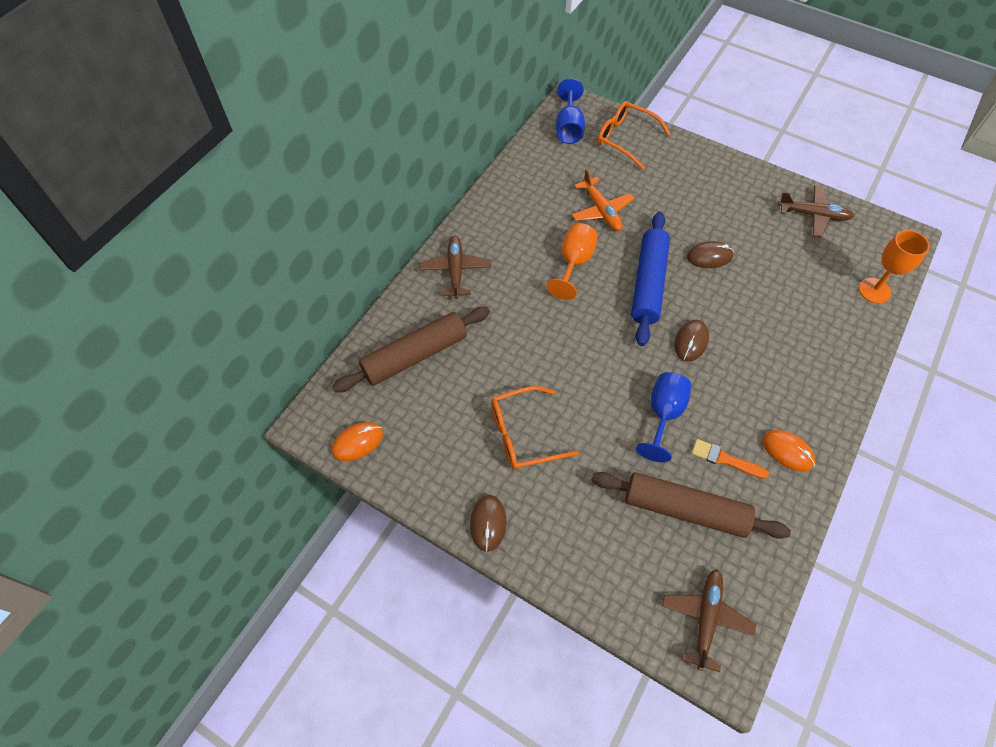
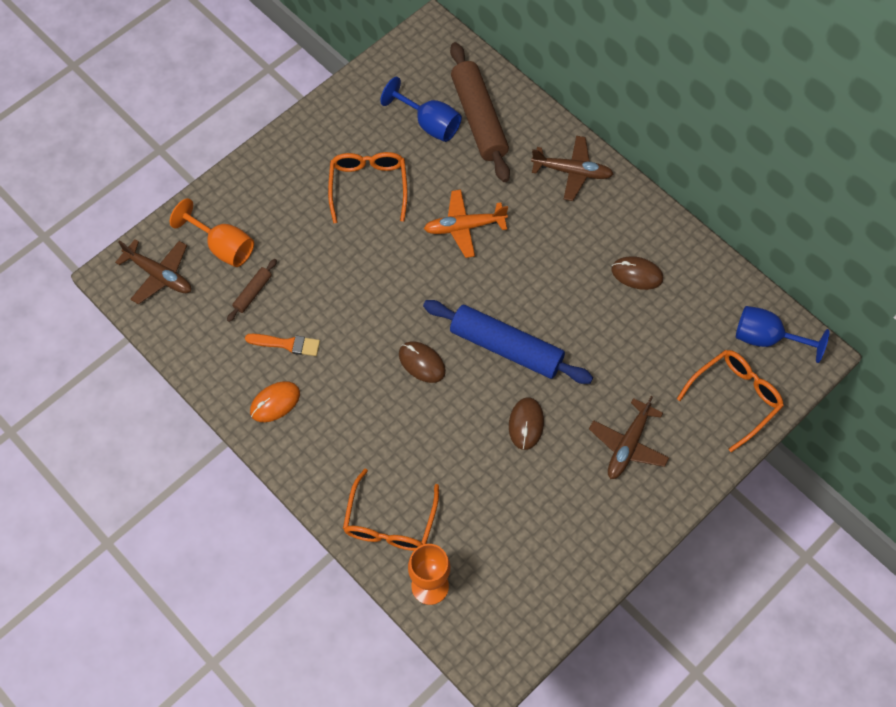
camera: 105 degrees right, 5 degrees up
(357, 442) = (403, 62): orange mouse -> none
(488, 523) = (296, 141): brown mouse -> brown mouse (637, 274)
(574, 263) = (553, 283): orange goblet -> orange goblet (223, 247)
(601, 211) = (621, 333): orange plane -> orange plane (464, 227)
(663, 415) = (349, 308): blue goblet -> blue goblet (429, 124)
(685, 509) = (253, 293): brown rolling pin -> brown rolling pin, size x0.45
(725, 459) = (287, 344): orange brush -> orange brush turned 60 degrees clockwise
(813, 215) = (558, 571): brown plane -> brown plane (628, 445)
(841, 330) = (390, 522): none -> orange glasses

